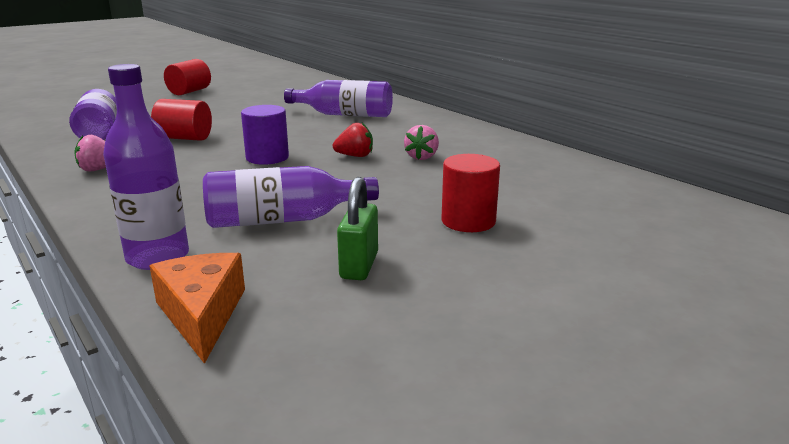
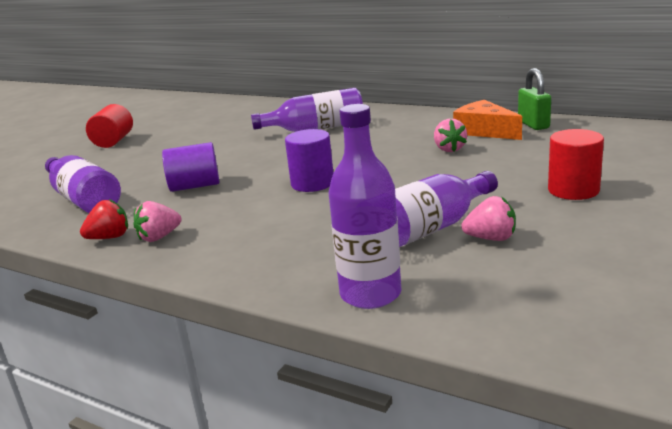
camera: 20 degrees left, 0 degrees up
(184, 138) = (195, 186): red cylinder -> purple cylinder
(202, 314) = (494, 324): orange cheese -> orange cheese (484, 131)
(324, 242) = (491, 238): none -> pink strawberry
(355, 156) = (390, 162): red strawberry -> red strawberry (110, 237)
(359, 266) = (551, 248): green padlock -> green padlock (533, 125)

